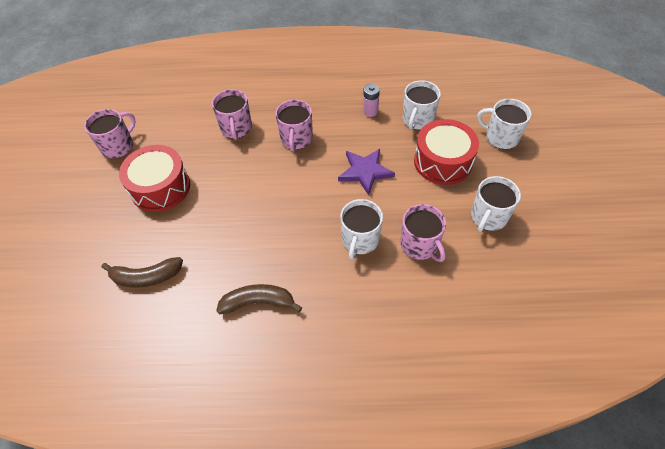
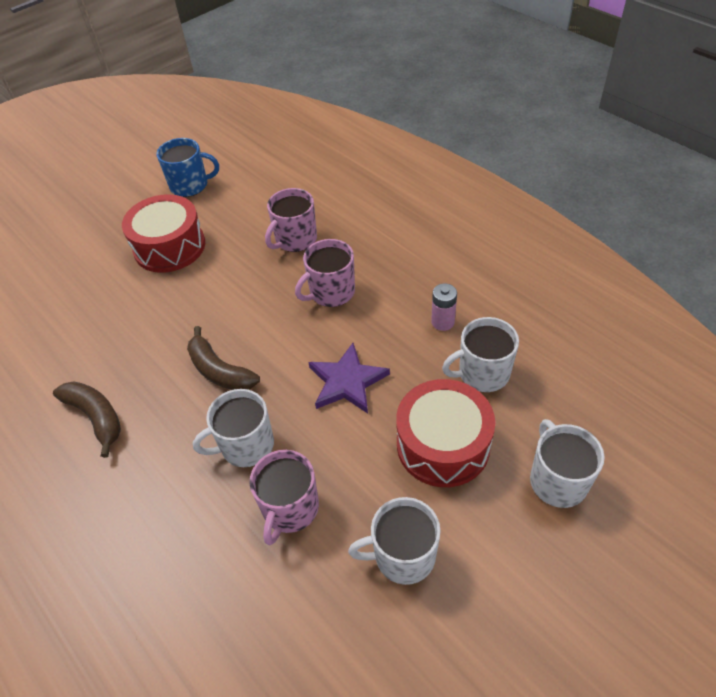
camera: 50 degrees right, 5 degrees down
(118, 146) = (190, 185): pink mug -> blue mug
(146, 277) = (63, 315): brown banana -> brown banana (219, 371)

